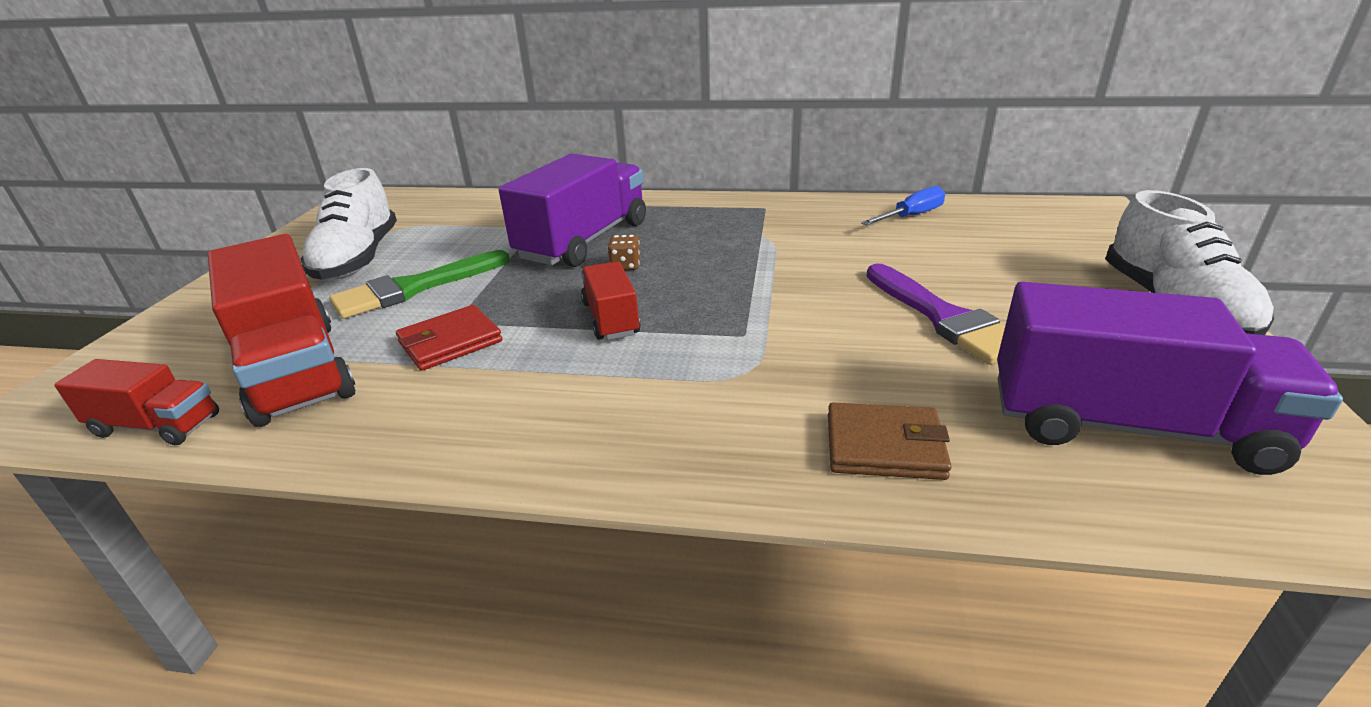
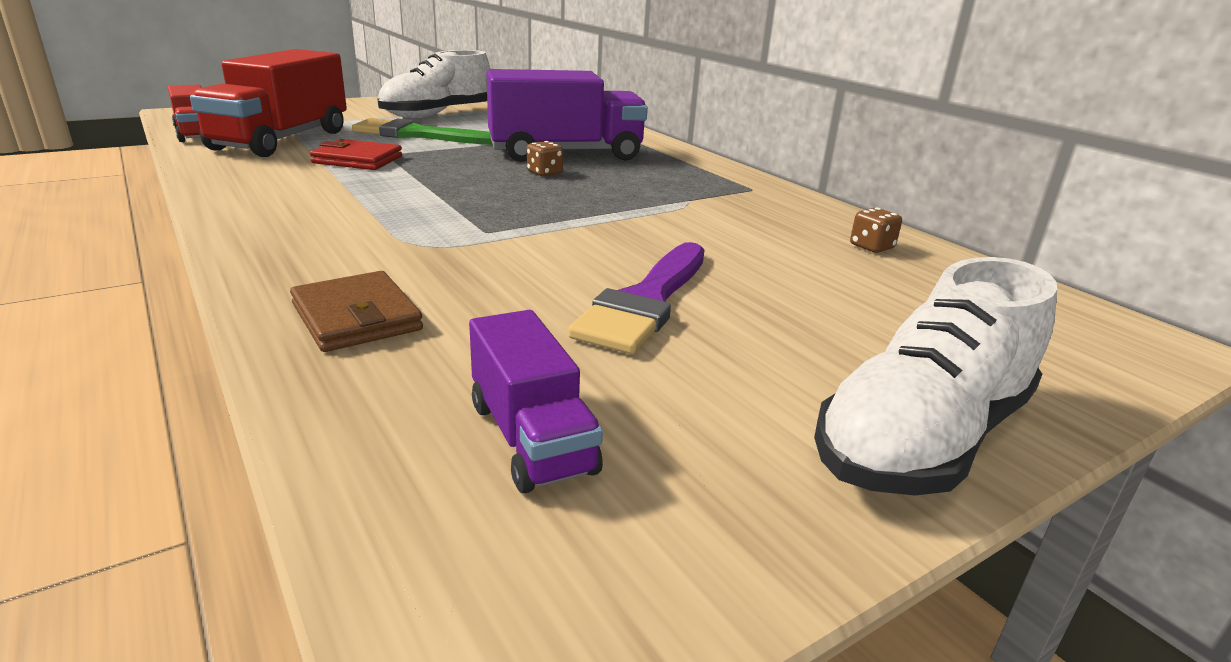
camera: 45 degrees right, 5 degrees down
(611, 318) = (450, 188): red truck -> none
(911, 216) = (871, 247): blue screwdriver -> brown dice
(1128, 426) = (531, 437): purple truck -> purple truck, size x0.53

